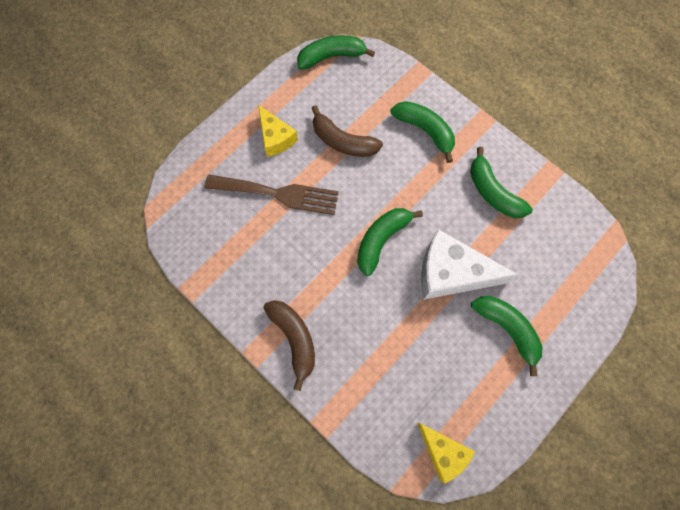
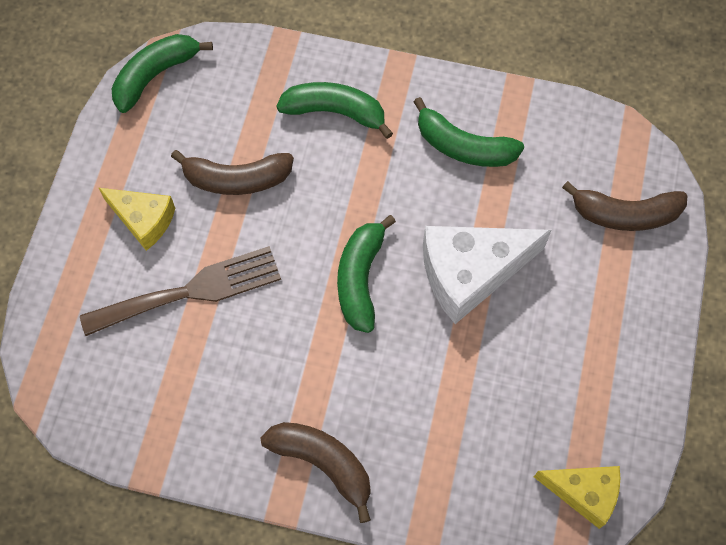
camera: 30 degrees left, 5 degrees down
(507, 329) = (574, 304): green banana -> none
(574, 290) = (625, 214): none -> brown banana

